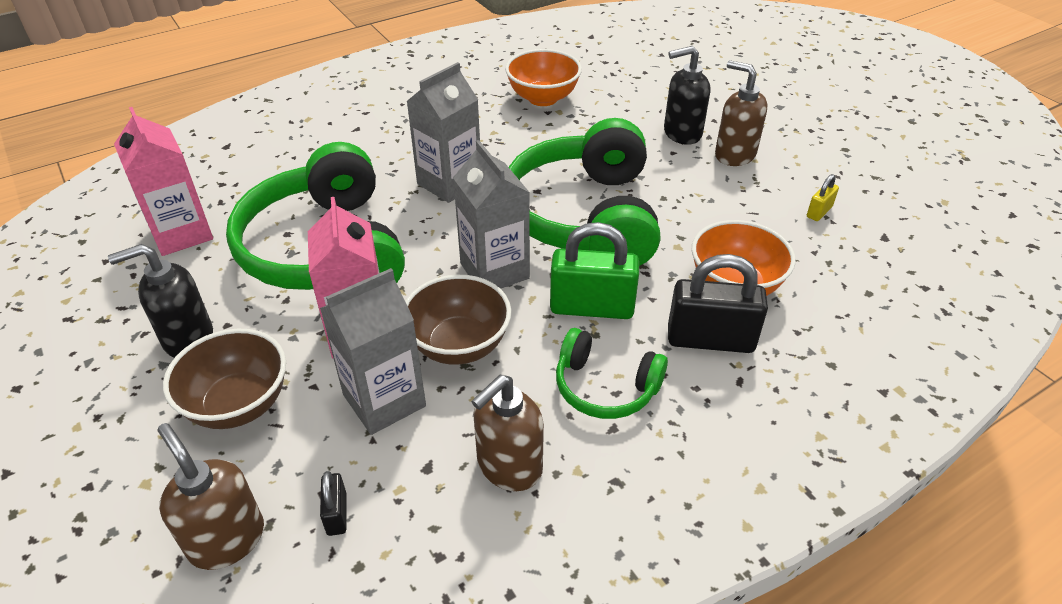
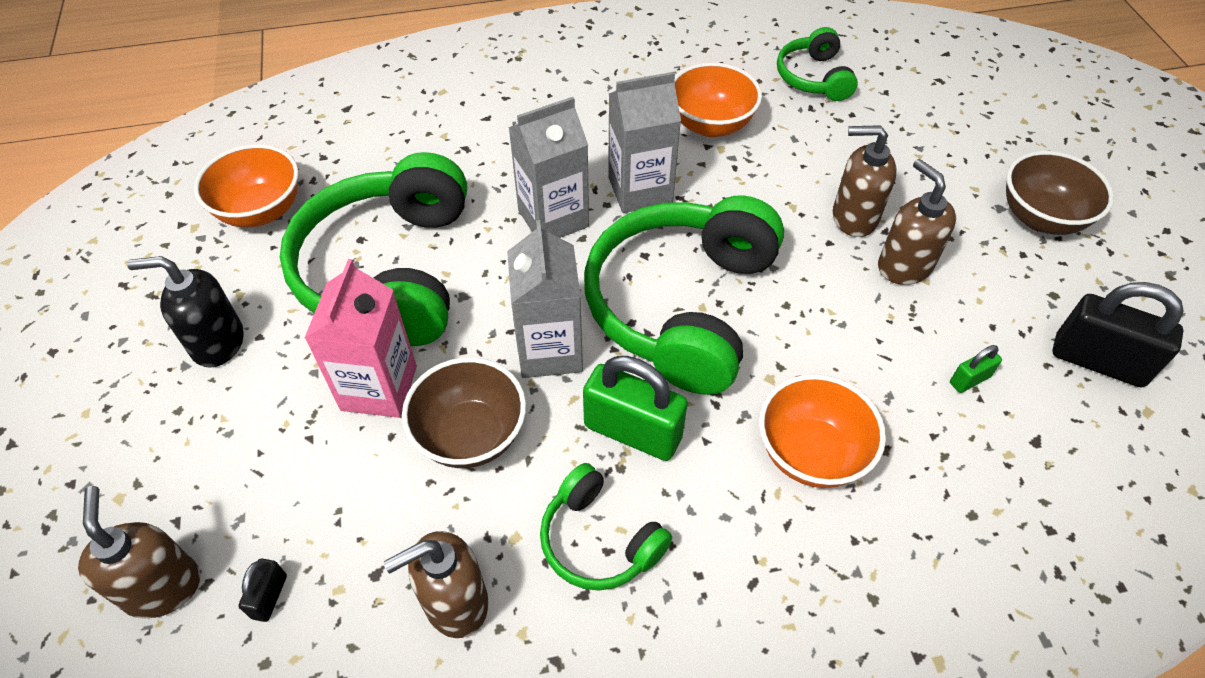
camera: 20 degrees right, 10 degrees up
(182, 234) = (261, 211): pink carton -> orange bowl
(239, 405) = (232, 437): brown bowl -> brown bowl (1040, 218)
(384, 400) = (368, 478): grey carton -> grey carton (640, 190)
(604, 55) = (813, 77): none -> green headphones
(682, 133) = (853, 217): black soap dispenser -> brown soap dispenser
(710, 339) = (746, 517): black padlock -> black padlock (1098, 361)
(819, 212) = (969, 380): yellow padlock -> green padlock

